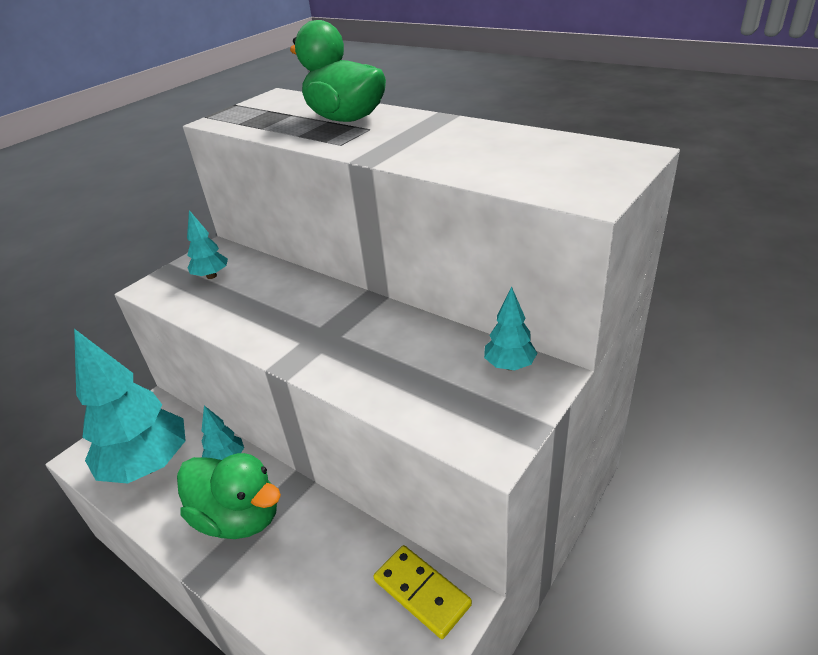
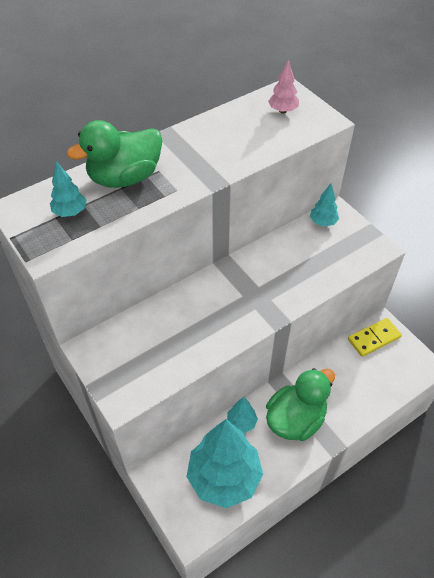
camera: 75 degrees left, 15 degrees up
(211, 276) = (133, 353): turquoise tree -> turquoise tree (70, 212)
(572, 161) = (282, 111): none -> pink tree

